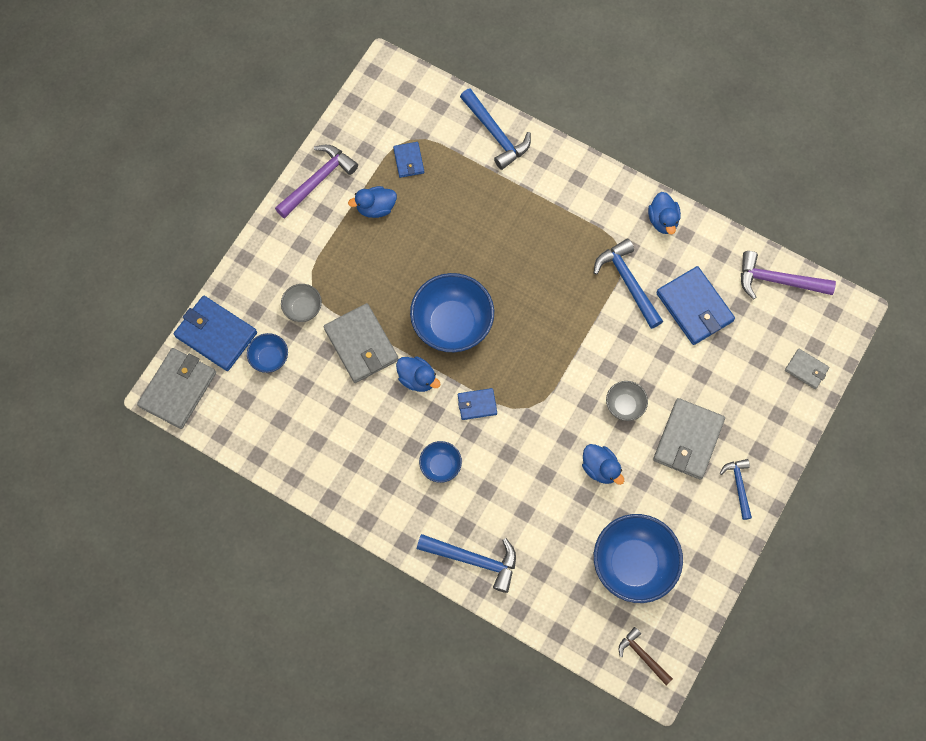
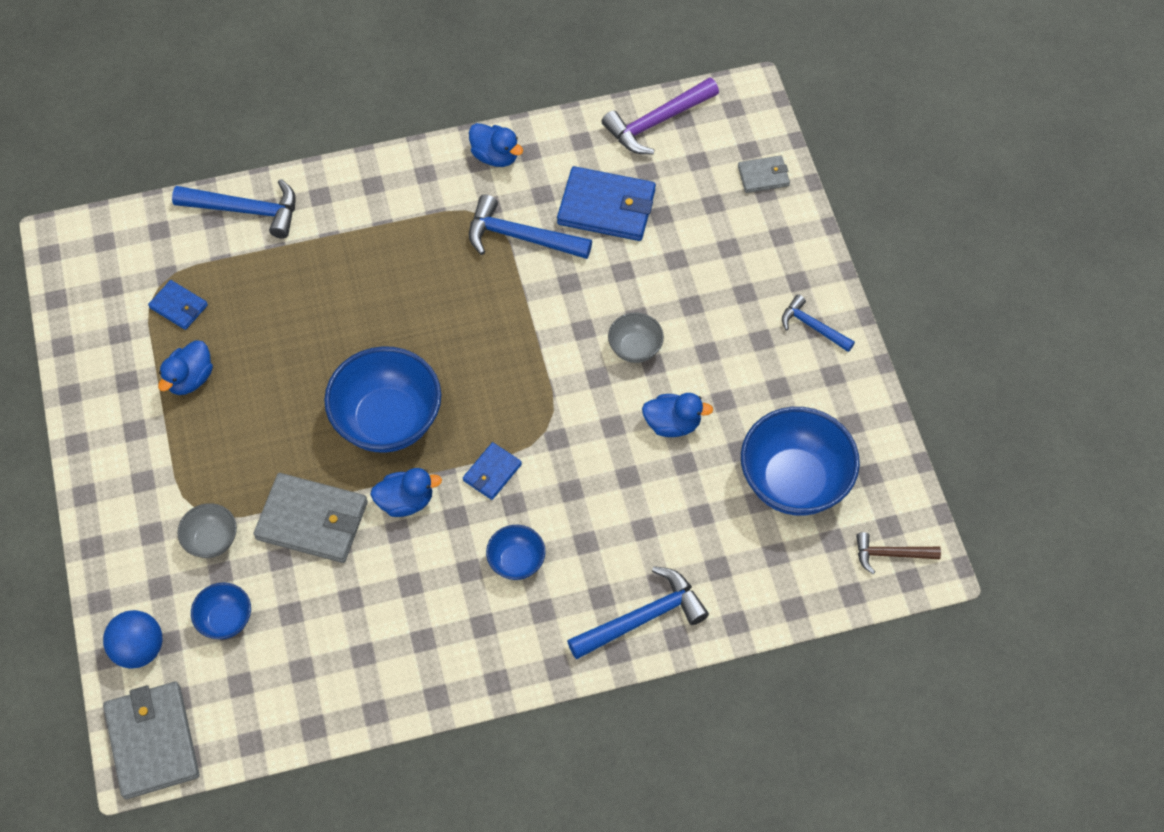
camera: 45 degrees left, 10 degrees down
(216, 334) = (139, 649): blue wallet -> blue ball
(318, 180) = (97, 404): purple hammer -> none
(688, 440) = (725, 327): grey wallet -> none

